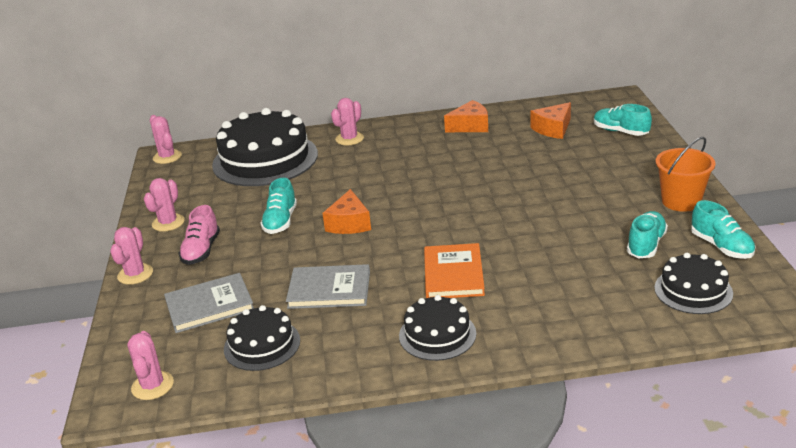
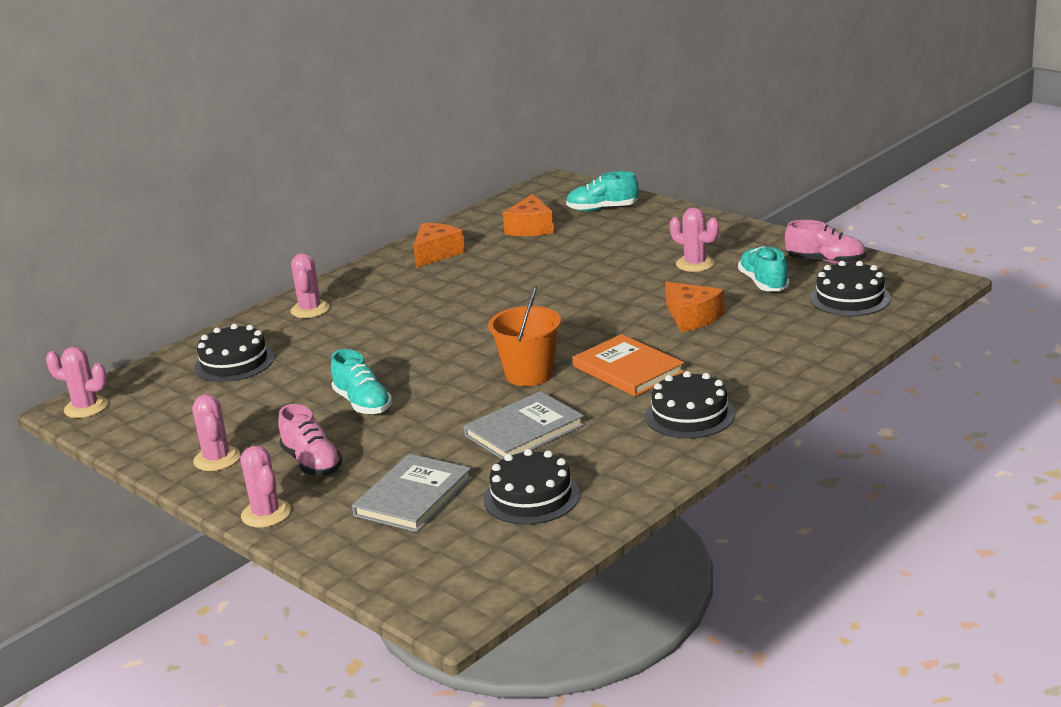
camera: 40 degrees left, 5 degrees down
(152, 386) = (472, 577): pink cactus -> pink cactus (695, 264)
(265, 159) = (234, 362): black cake -> black cake, size x0.53
(349, 223) = (447, 375): orange cheese -> orange cheese (692, 317)
(681, 201) = (743, 242): orange bucket -> orange bucket (529, 374)
(721, 246) = (825, 261): turquoise shoe -> pink shoe

